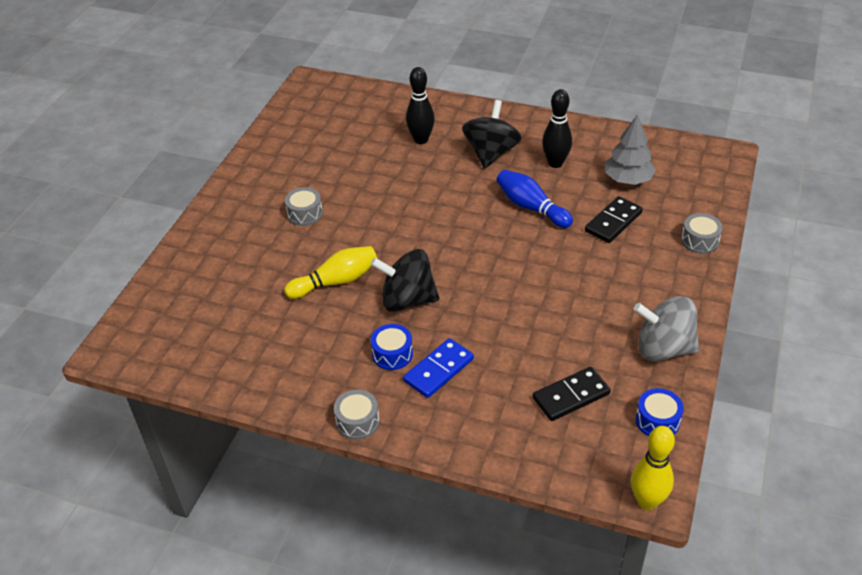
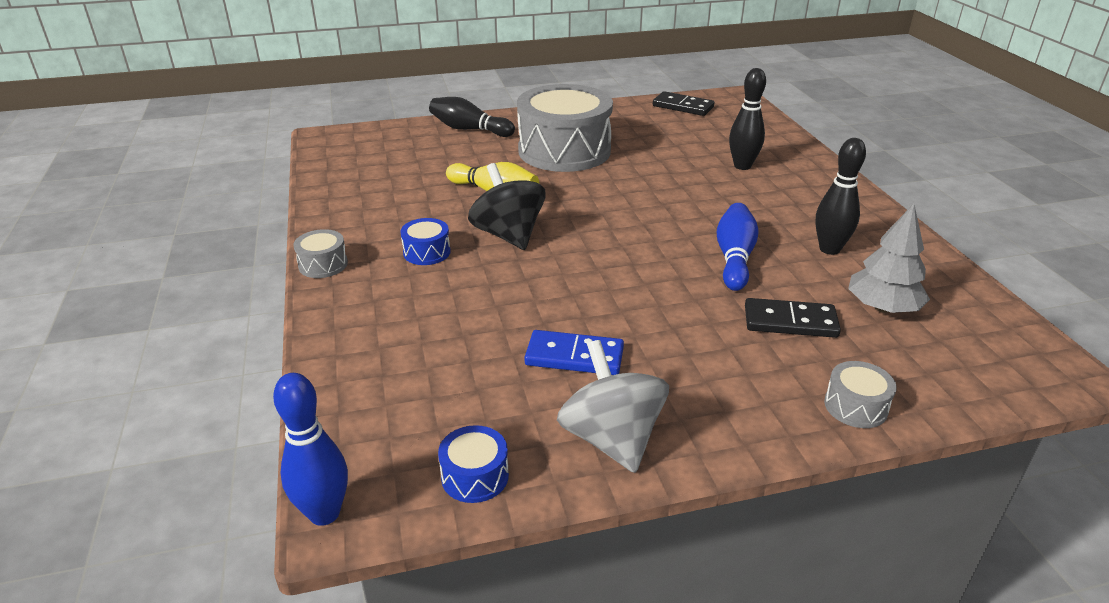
camera: 55 degrees right, 10 degrees down
(204, 251) = (469, 129): none -> black bowling pin
(305, 214) = (564, 151): grey drum -> grey drum, size x2.46
(439, 370) = (427, 285): blue domino -> blue domino (574, 357)
(491, 153) = (782, 207): black spinning top -> none
(571, 396) = (460, 387): black domino -> black domino (683, 107)
(647, 501) = (324, 513): yellow bowling pin -> blue bowling pin

